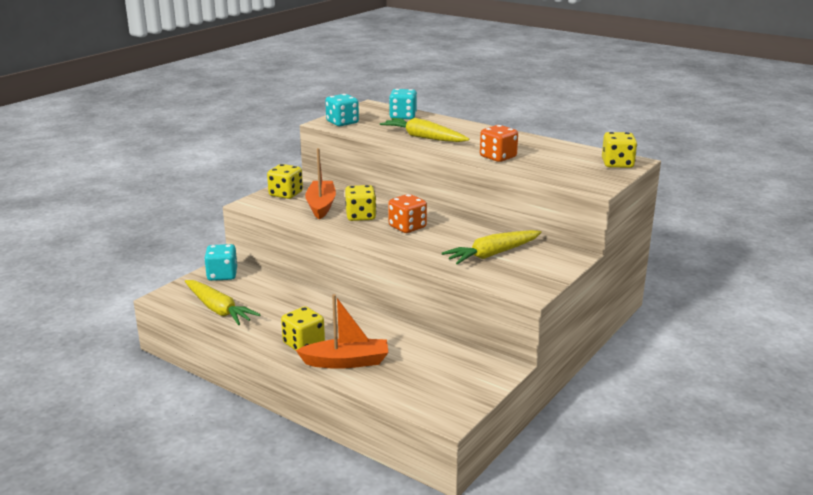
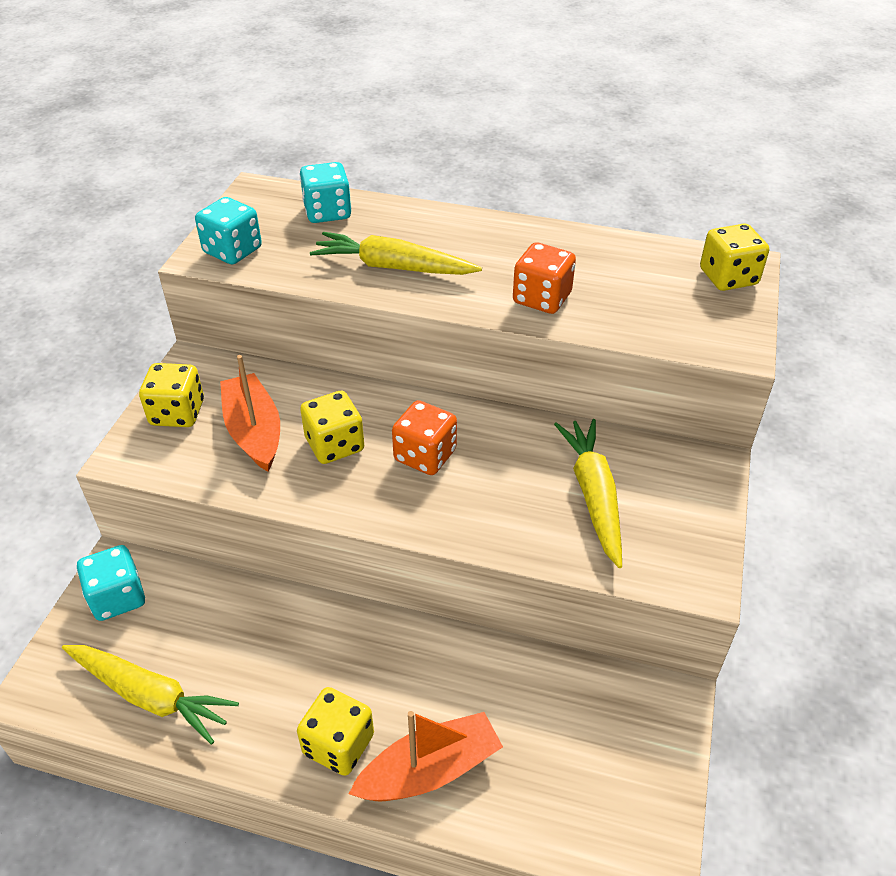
camera: 20 degrees left, 20 degrees up
(492, 254) = (593, 495): yellow carrot -> yellow carrot turned 135 degrees clockwise

